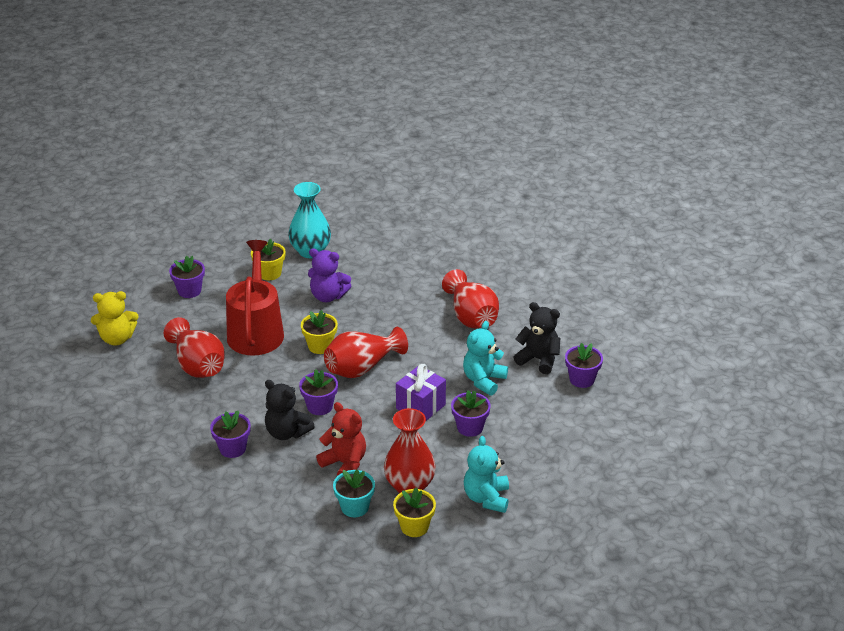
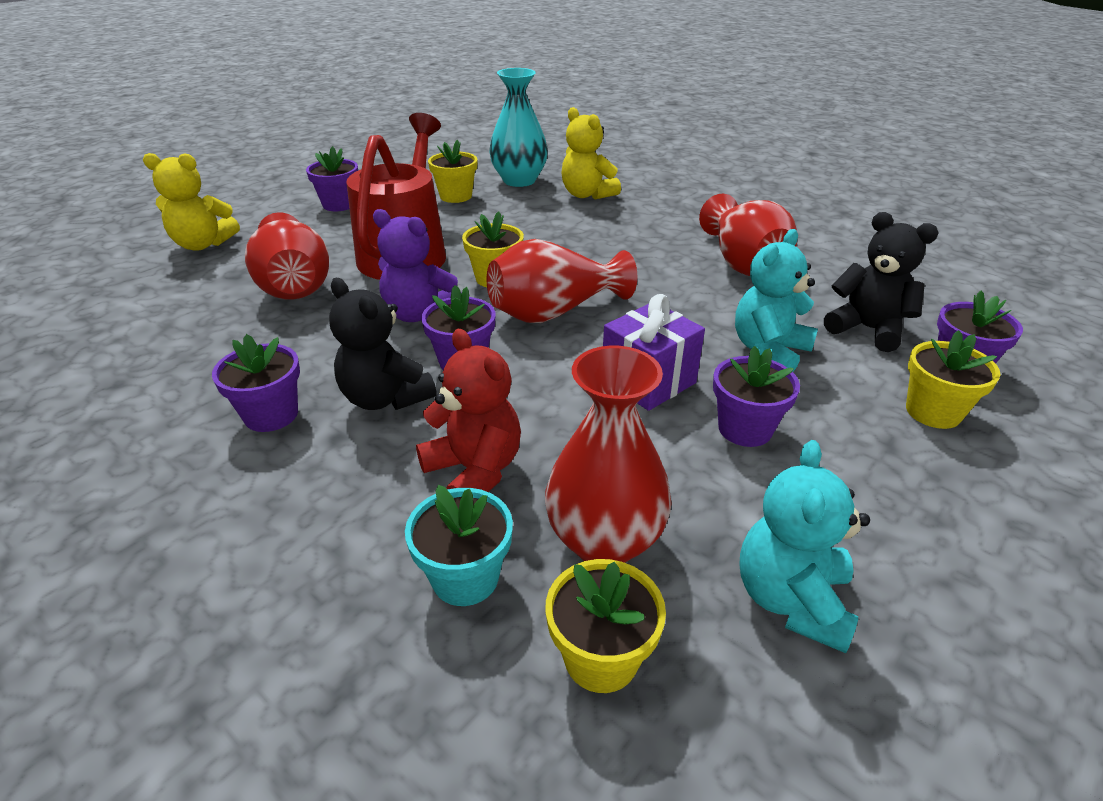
camera: 10 degrees right, 0 degrees up
(328, 296) = (527, 224): purple teddy bear -> purple teddy bear (419, 314)
(363, 262) = (587, 194): none -> yellow teddy bear
(562, 407) = (933, 412): none -> yellow flower pot

